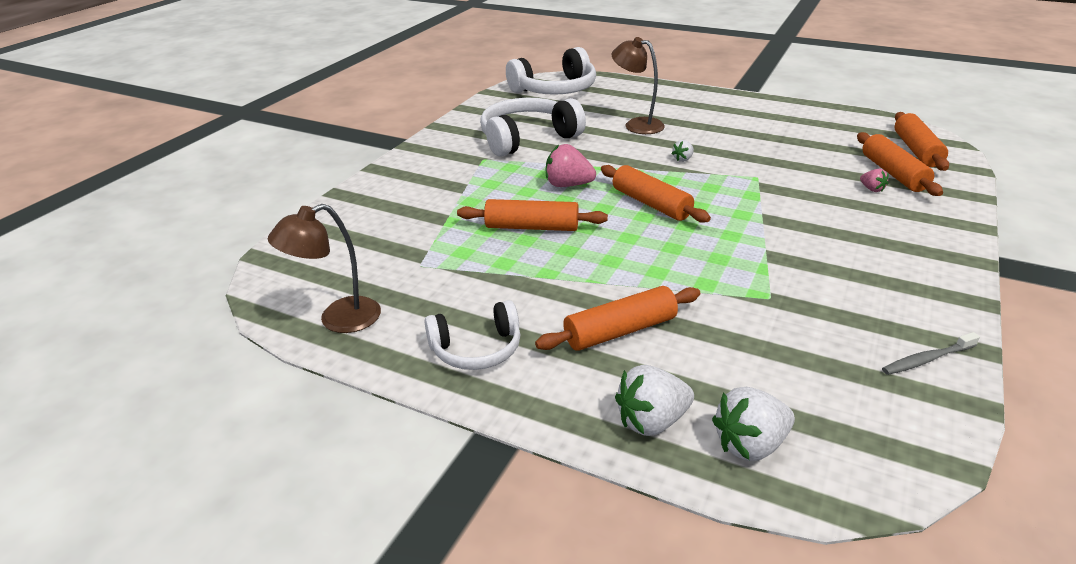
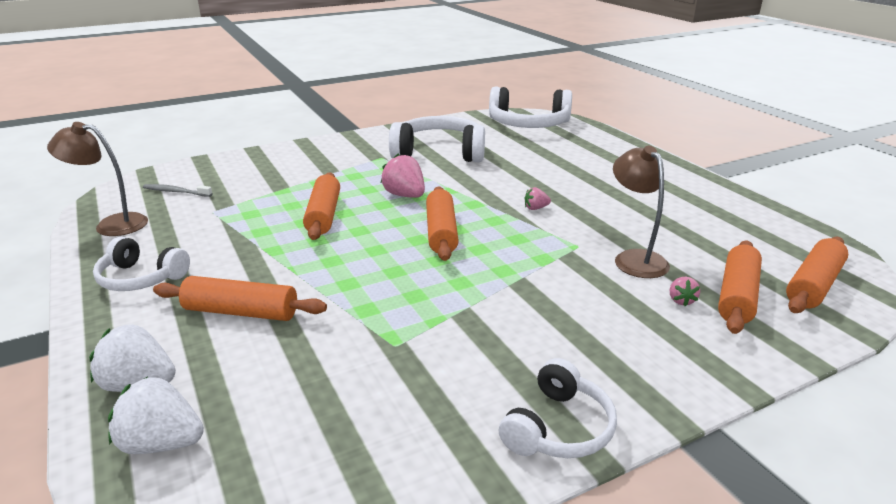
camera: 35 degrees right, 5 degrees down
(532, 227) = (323, 215): orange rolling pin -> orange rolling pin turned 45 degrees clockwise
(636, 125) = (547, 169): brown lamp -> brown lamp (634, 258)
(683, 159) = (535, 208): white strawberry -> pink strawberry
(927, 359) = (430, 473): grey toothbrush -> grey toothbrush (176, 192)
(940, 297) = (559, 428): none -> white headphones

